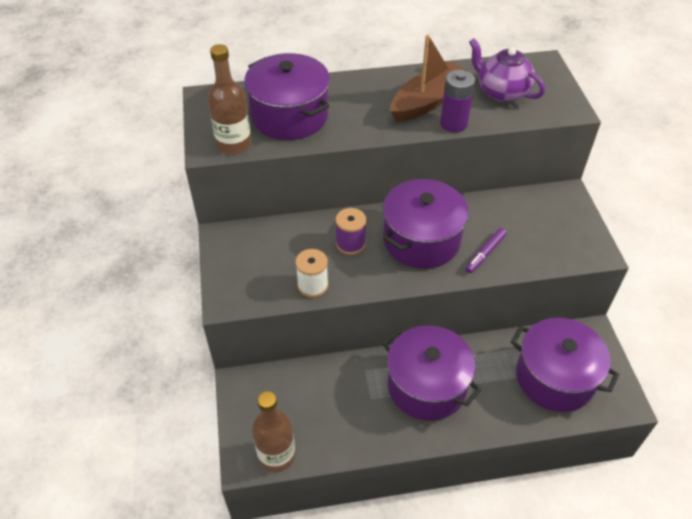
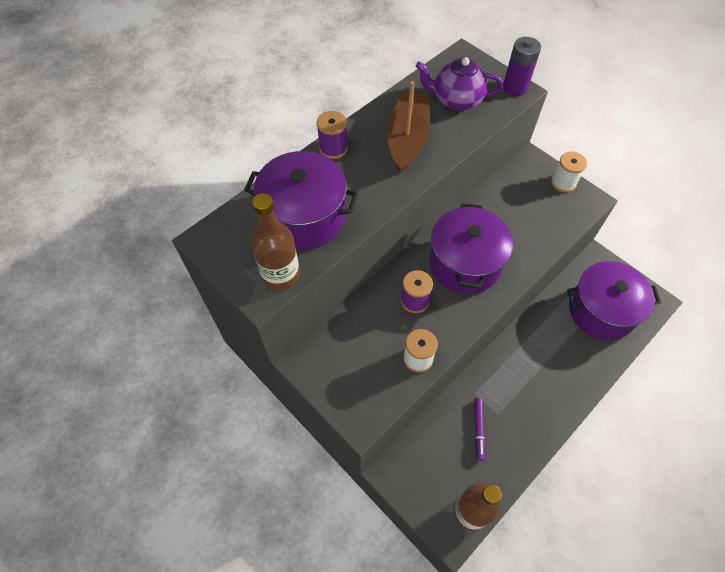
camera: 35 degrees left, 10 degrees up
(359, 81) = (333, 148): none -> purple spool
(427, 386) = (527, 376): purple pot -> none
(453, 123) = (446, 150): purple battery -> purple battery (515, 87)
(485, 253) = (519, 247): purple marker -> purple marker (478, 429)
(582, 226) = (563, 183): none -> white spool

